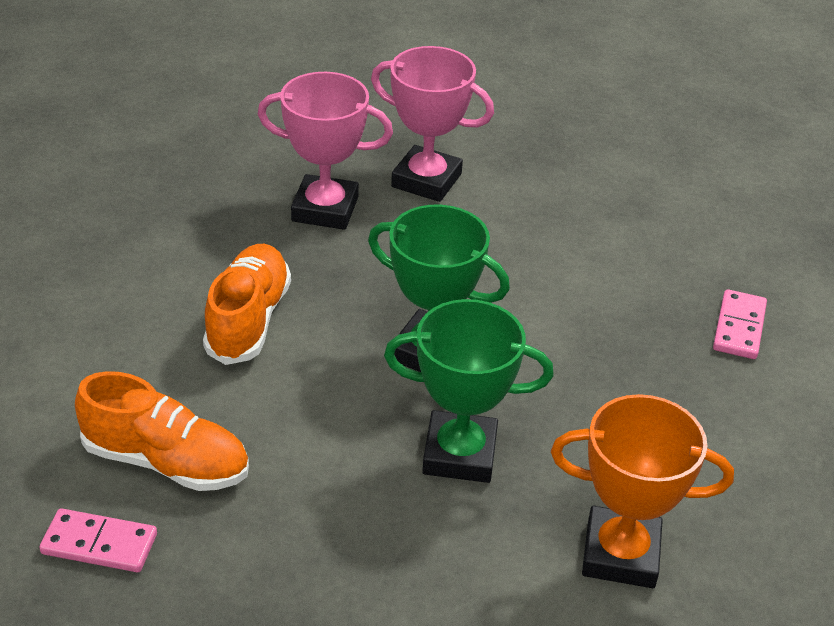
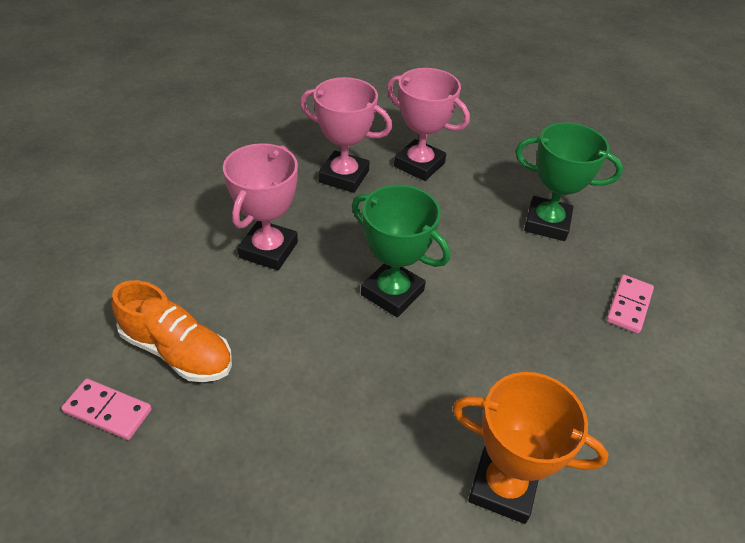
camera: 10 degrees right, 5 degrees up
(248, 320) = (268, 250): orange shoe -> pink trophy
(459, 454) = (394, 378): green trophy -> green trophy (547, 223)

